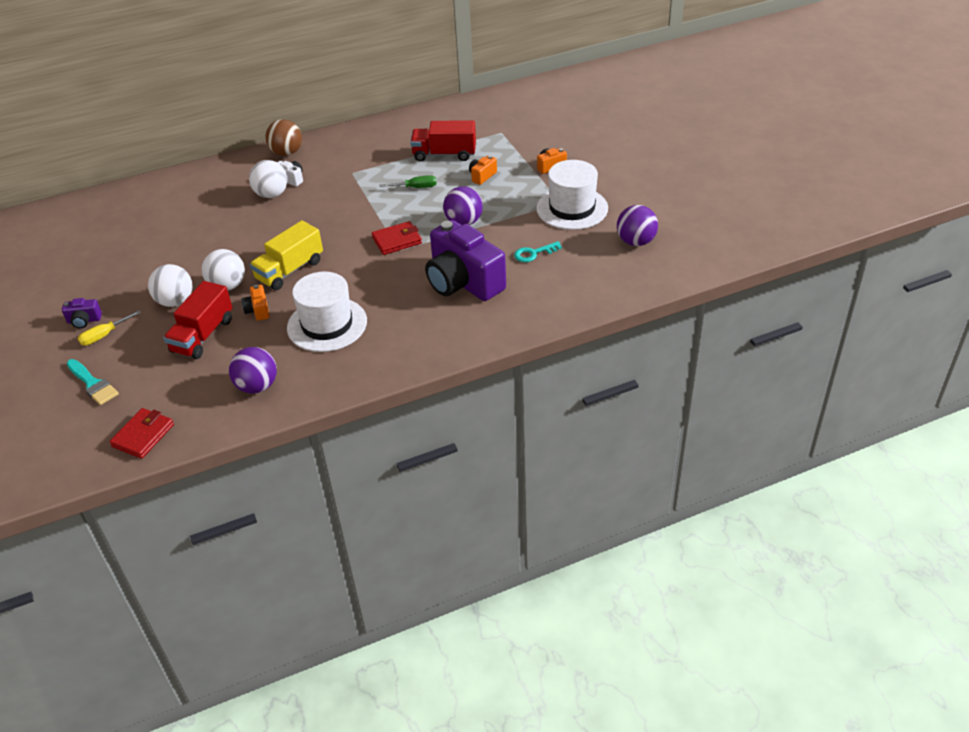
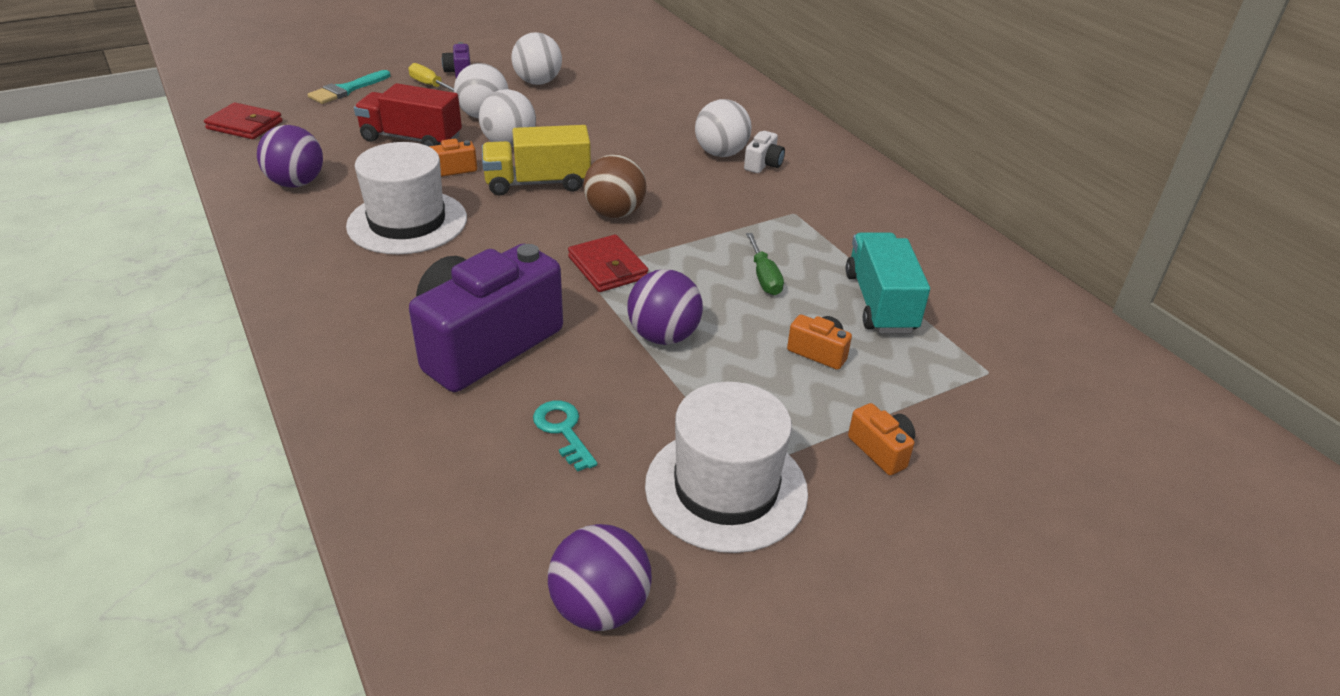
camera: 80 degrees right, 5 degrees down
(124, 276) = (538, 82): none -> white ball
(287, 153) = (832, 155): brown ball -> brown ball (615, 213)
(290, 270) = (538, 183): yellow truck -> yellow truck turned 45 degrees counterclockwise
(444, 154) = (880, 303): red truck -> turquoise truck

